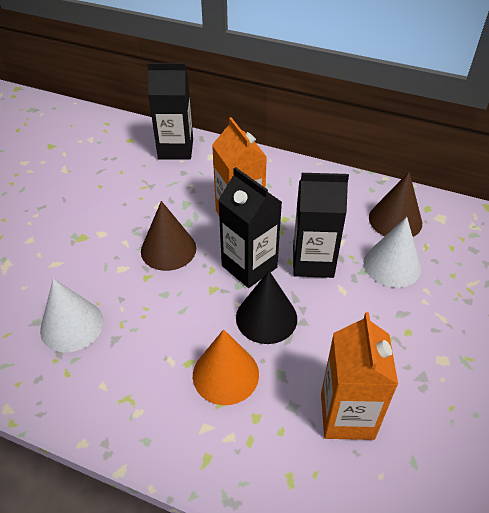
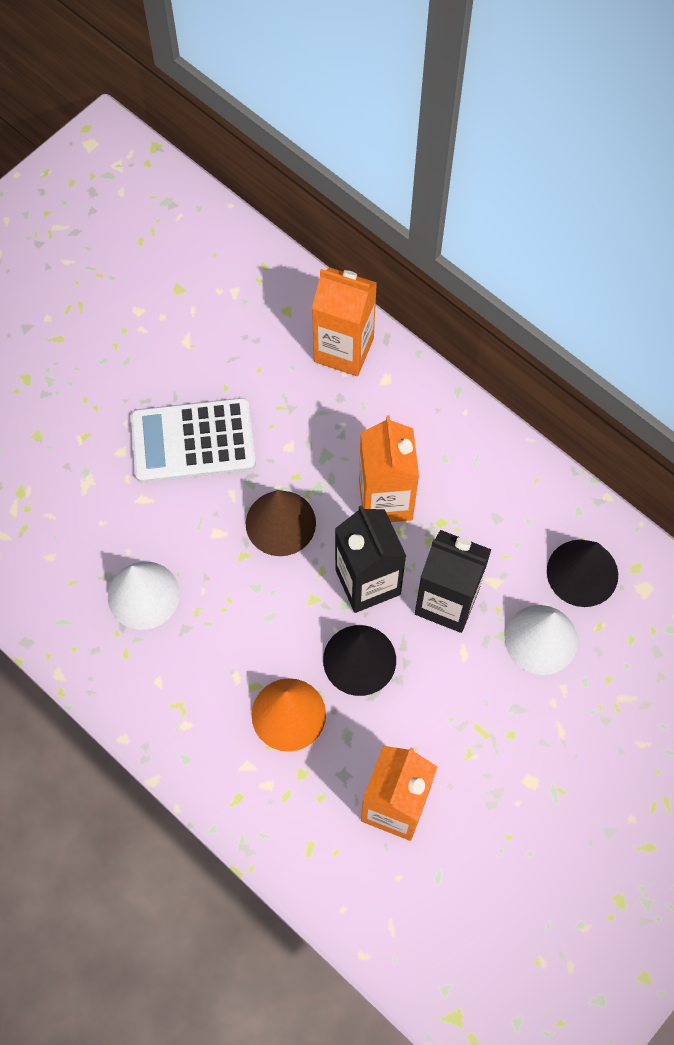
camera: 20 degrees right, 20 degrees up
(85, 220) = (193, 441): none -> white calculator
(175, 149) = (344, 350): black carton -> orange carton
(395, 220) = (582, 573): brown cone -> black cone

